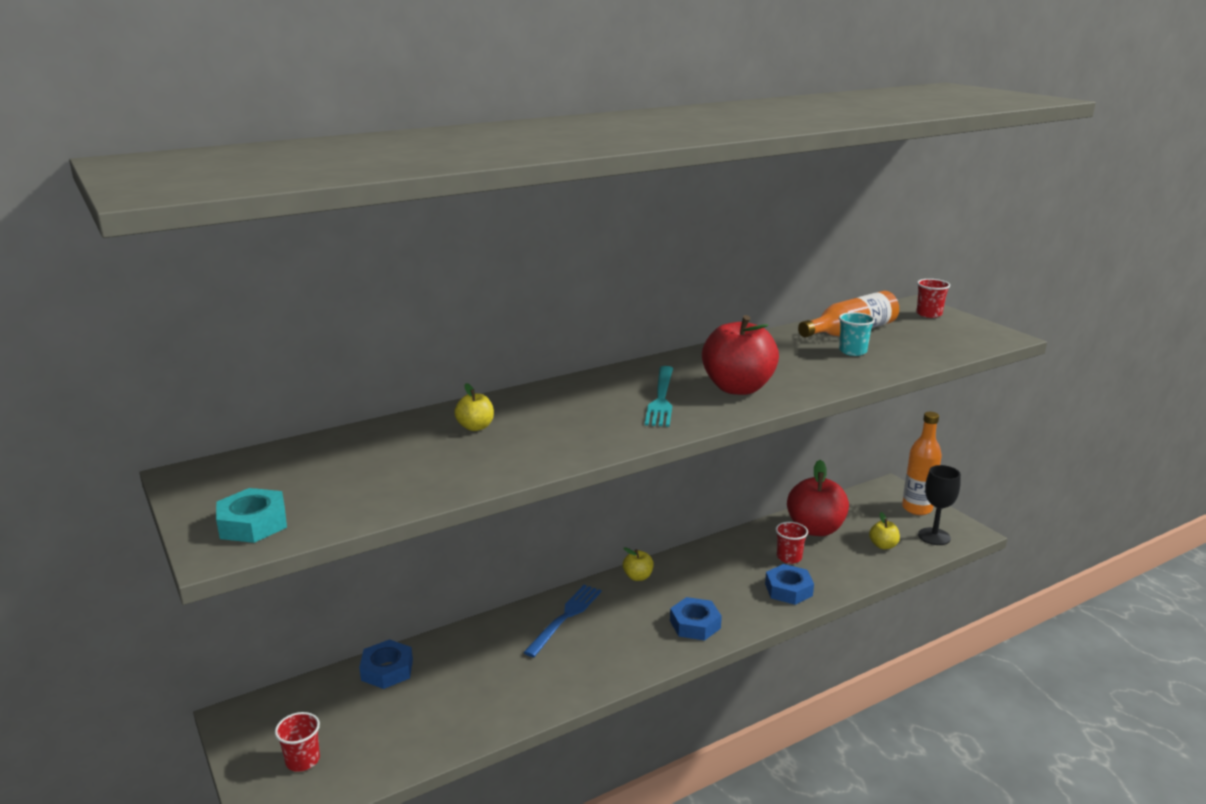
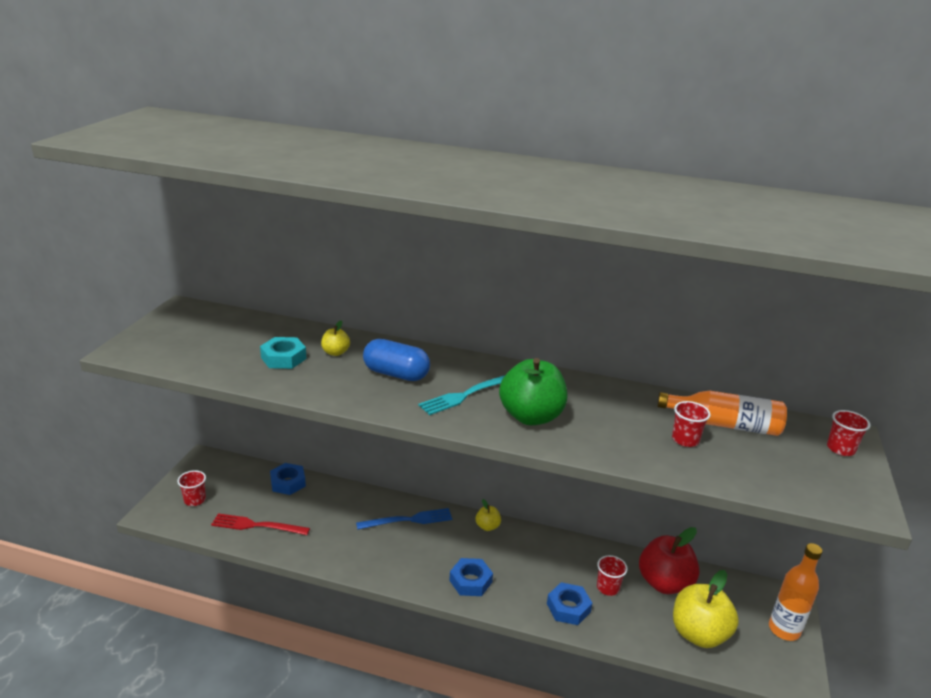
camera: 45 degrees right, 5 degrees up
(253, 524) = (153, 346): turquoise nut -> turquoise nut (283, 358)
(424, 728) = (257, 525): none -> red fork
(571, 414) = (396, 374): none -> blue capsule
(738, 388) = (531, 416): red apple -> green apple
(853, 351) = (685, 440): turquoise cup -> red cup
(883, 545) = (698, 634): yellow apple -> yellow apple, size x2.11
(934, 536) = (758, 660): black goblet -> none

